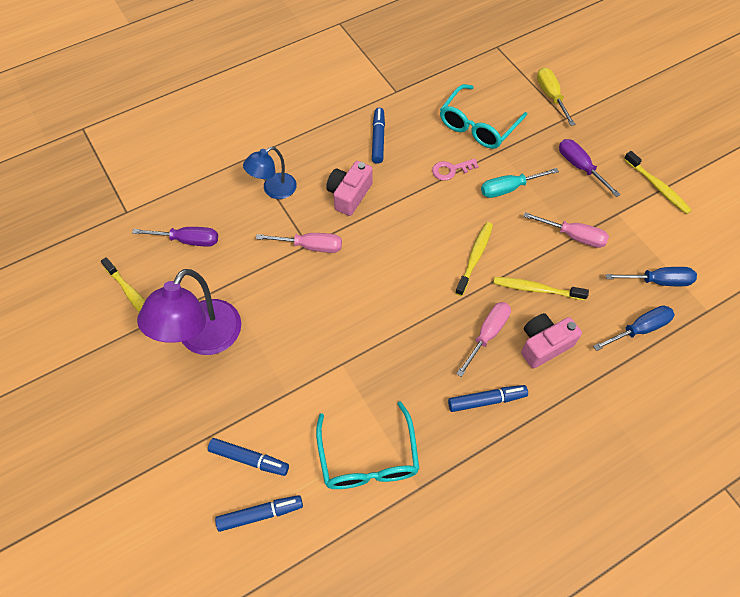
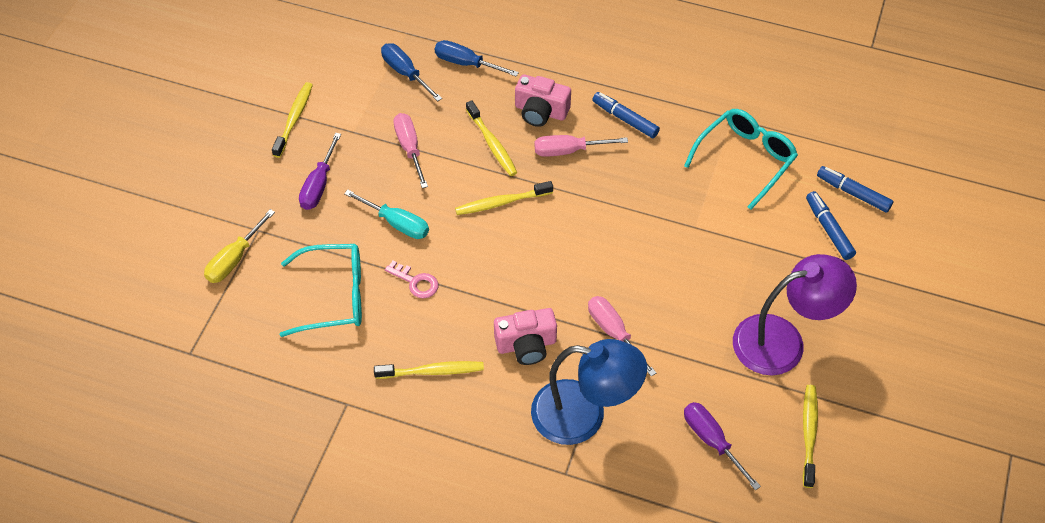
camera: 130 degrees left, 5 degrees down
(273, 190) = (584, 415): blue lamp -> blue lamp, size x1.69
(378, 139) = (432, 371): blue marker -> yellow toothbrush

